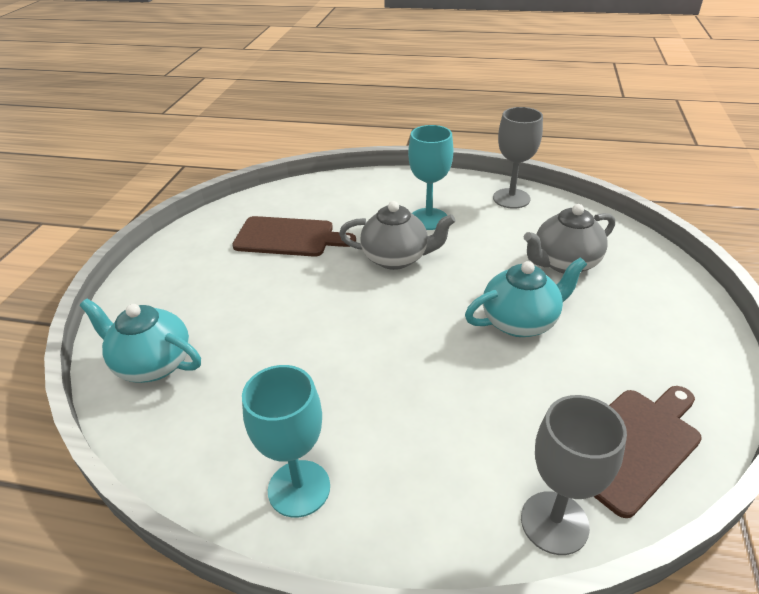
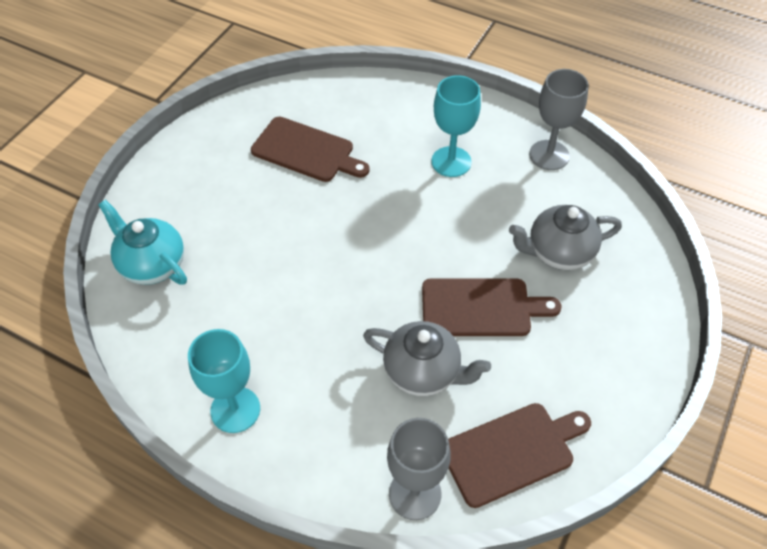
camera: 15 degrees right, 15 degrees up
(396, 258) = (399, 204): grey teapot -> grey teapot (423, 372)
(520, 322) = (481, 307): turquoise teapot -> brown cutting board

